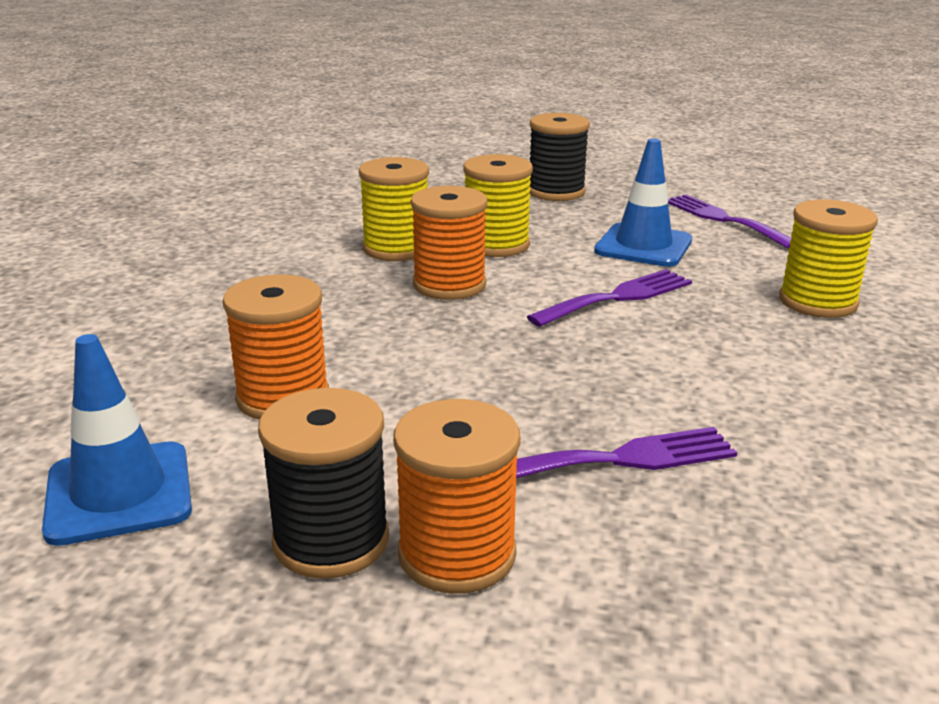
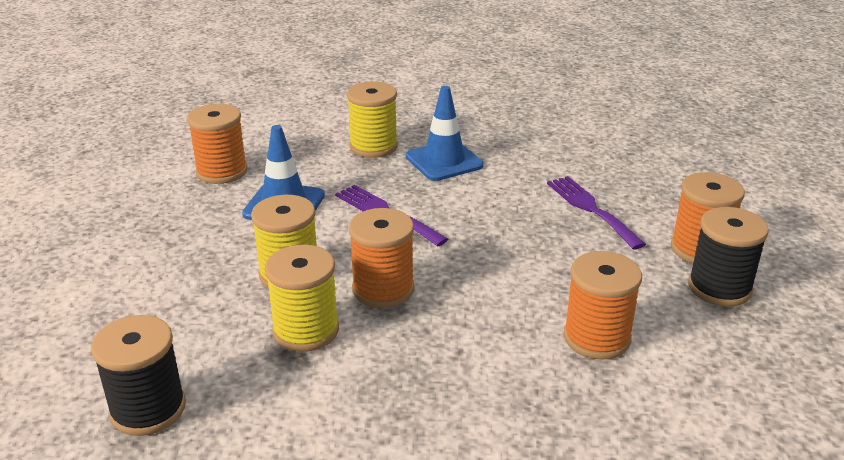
camera: 100 degrees left, 5 degrees up
(119, 493) = (742, 379): blue traffic cone -> blue traffic cone (444, 161)
(556, 192) = (141, 252): black spool -> black spool (148, 409)
(723, 219) = (222, 171): purple fork -> orange spool

